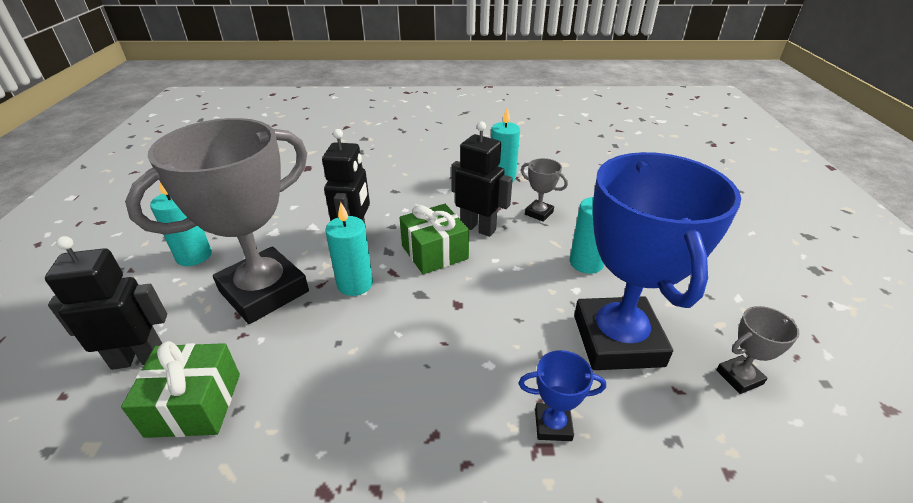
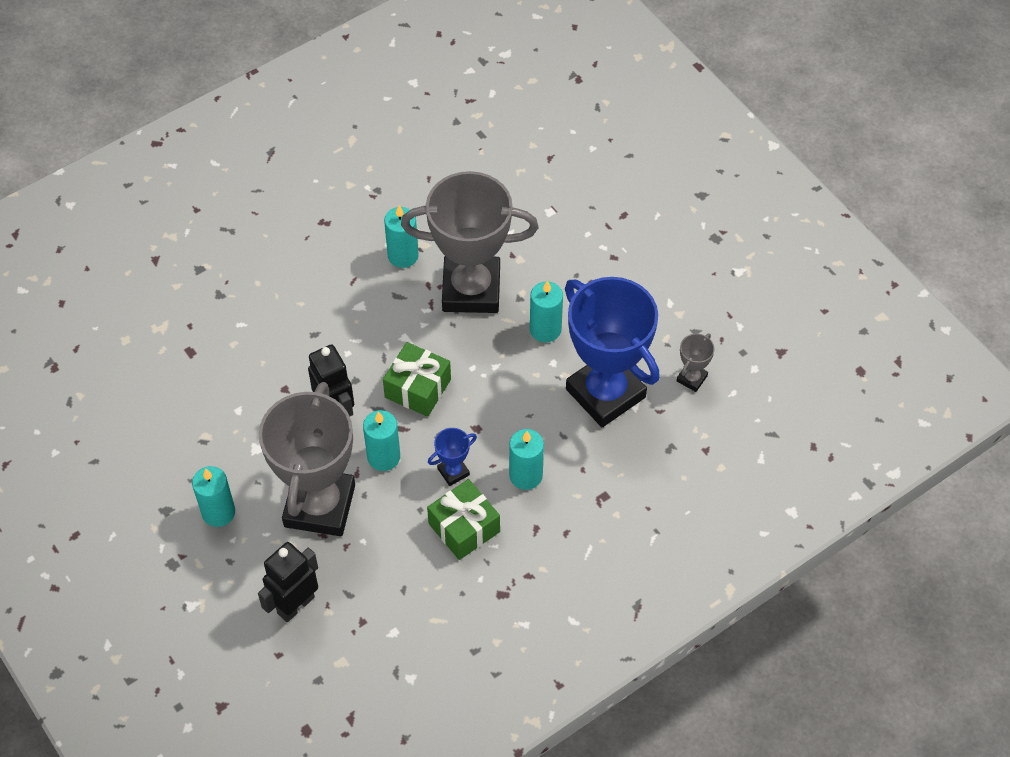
camera: 35 degrees left, 20 degrees up
(194, 404) = (373, 604): green gift -> green gift (464, 527)
(469, 371) = (526, 475): none -> turquoise candle
(478, 228) = (432, 339): black robot -> none
(539, 213) = (471, 289): grey trophy -> grey trophy, size x2.49
(553, 425) = (599, 480): blue trophy -> blue trophy (453, 472)

